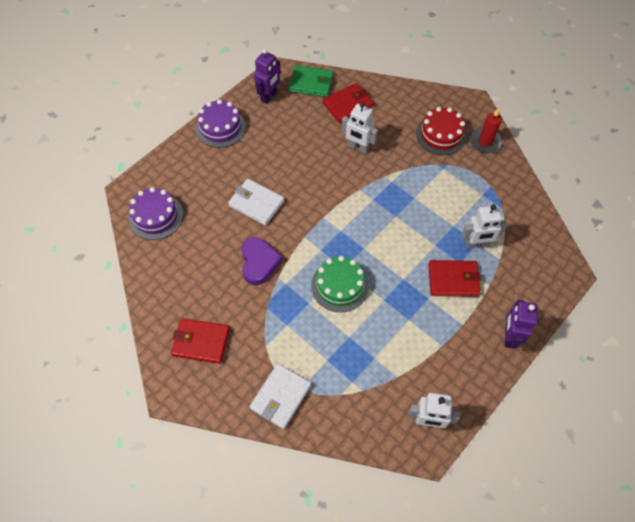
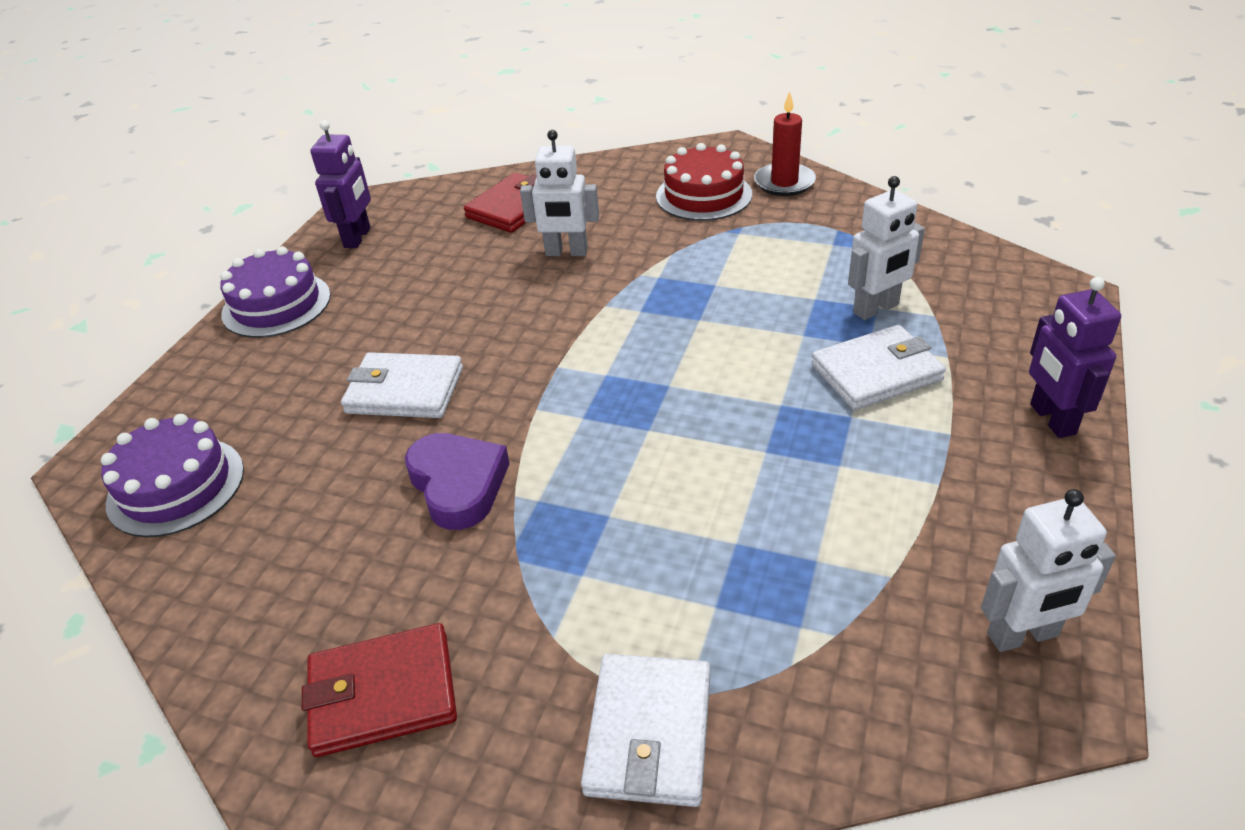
camera: 20 degrees left, 20 degrees down
(311, 83) = (430, 201): green wallet -> none
(340, 285) = (658, 461): green cake -> none
(453, 280) = (876, 372): red wallet -> white wallet

